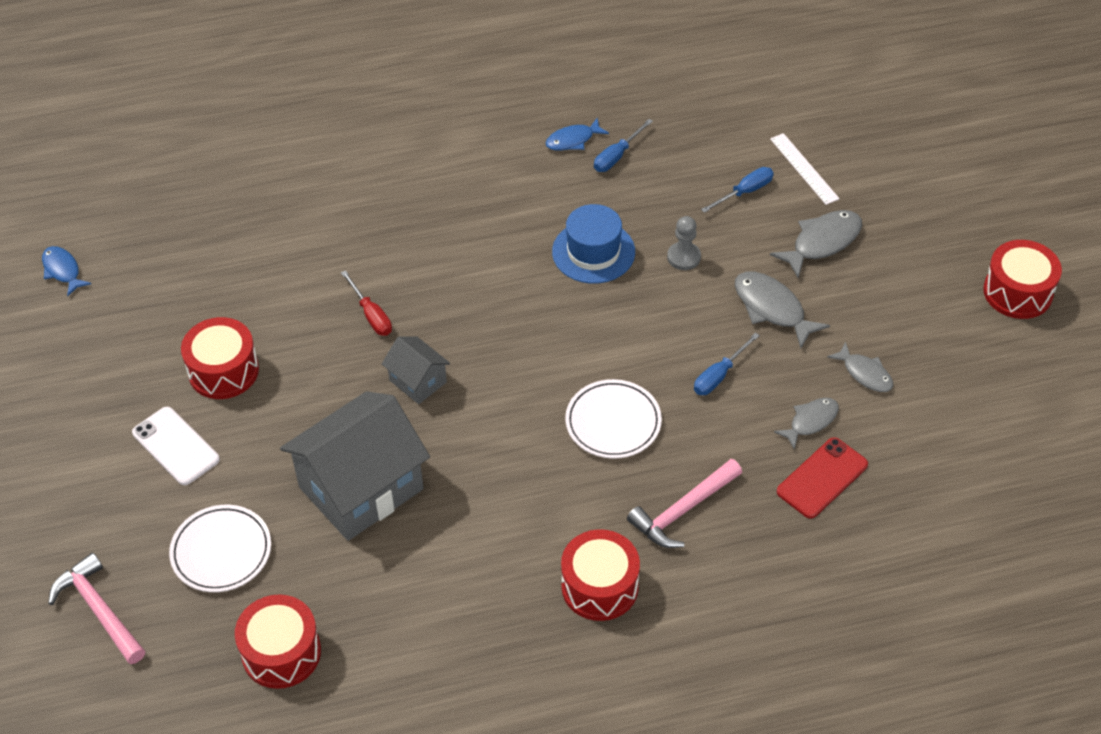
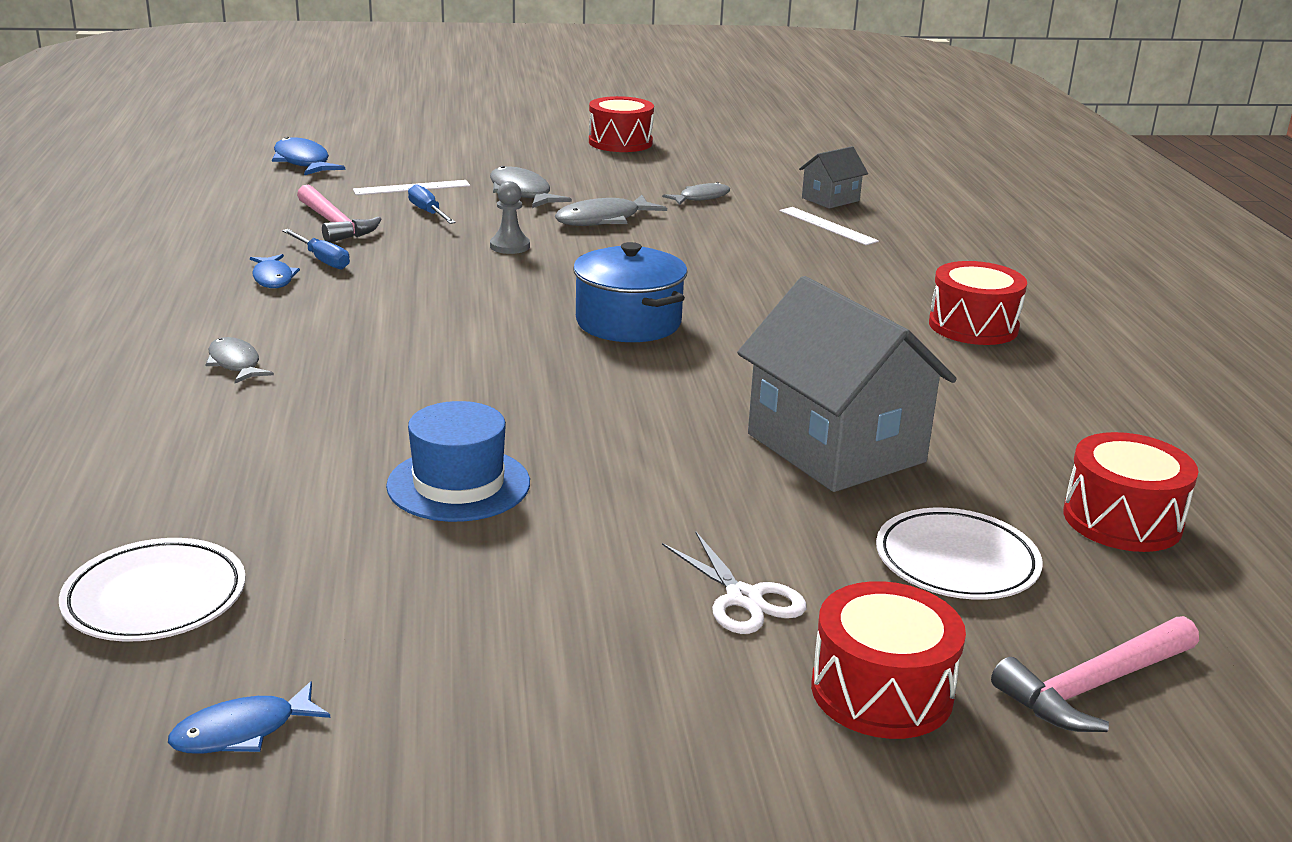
camera: 85 degrees left, 25 degrees down
(176, 446) = (743, 598): white phone -> white scissors
(223, 370) = (588, 547): red drum -> red drum (881, 691)
(371, 315) = (519, 422): red screwdriver -> none
(418, 381) = (653, 398): grey house -> grey house (830, 199)
(546, 352) = (628, 322): none -> blue pot
(593, 252) = (475, 285): blue hat -> blue hat (458, 484)
(613, 422) = (744, 300): white plate -> white plate (155, 598)
(683, 510) = (868, 281): pink hammer -> pink hammer (334, 224)
(719, 375) = (688, 249): blue screwdriver -> none
(810, 421) = (757, 222): grey fish -> grey fish (235, 363)
(822, 478) = (827, 226): red phone -> white ruler
(841, 86) = (303, 162): none -> blue fish

